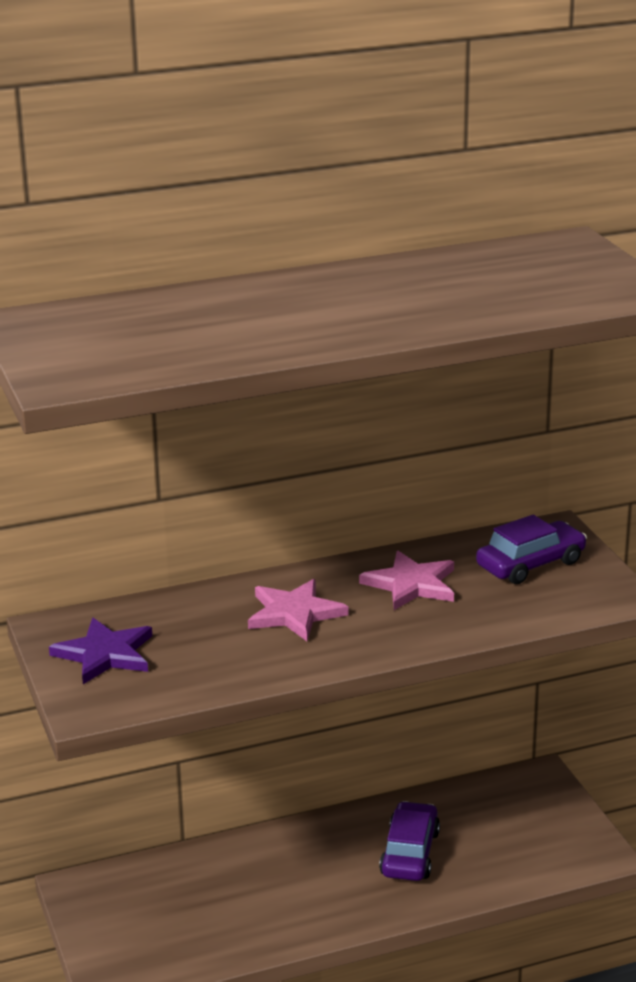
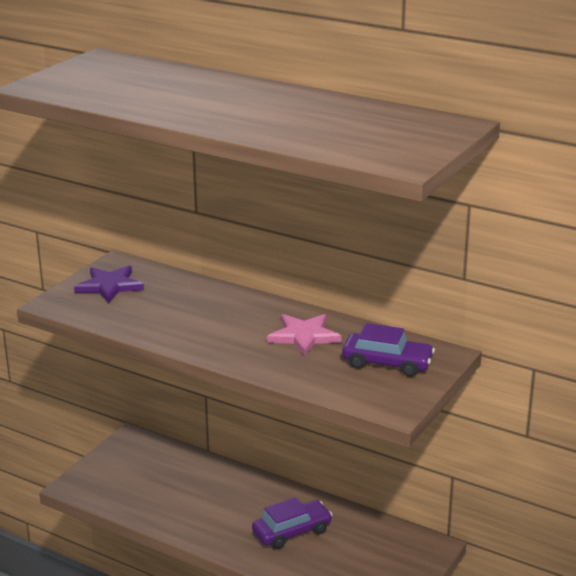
camera: 50 degrees right, 0 degrees up
(295, 613) = (221, 316): pink star -> none

